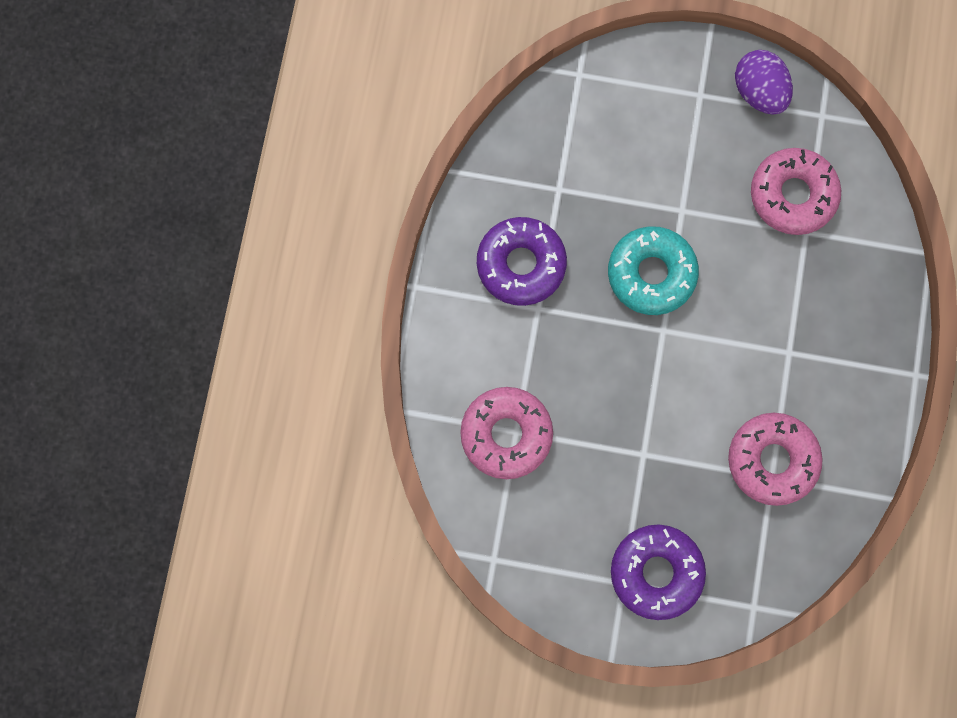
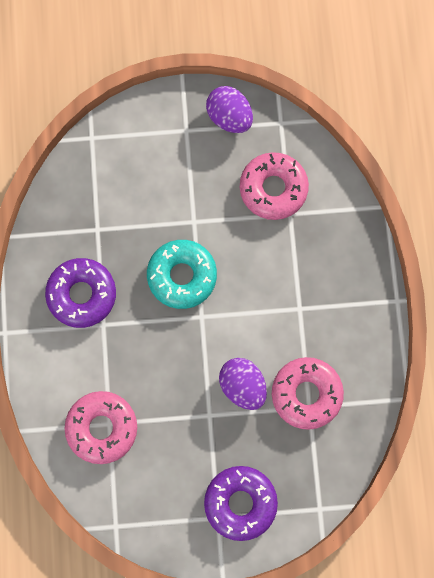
camera: 15 degrees left, 0 degrees up
(694, 429) = (242, 386): none -> purple egg

